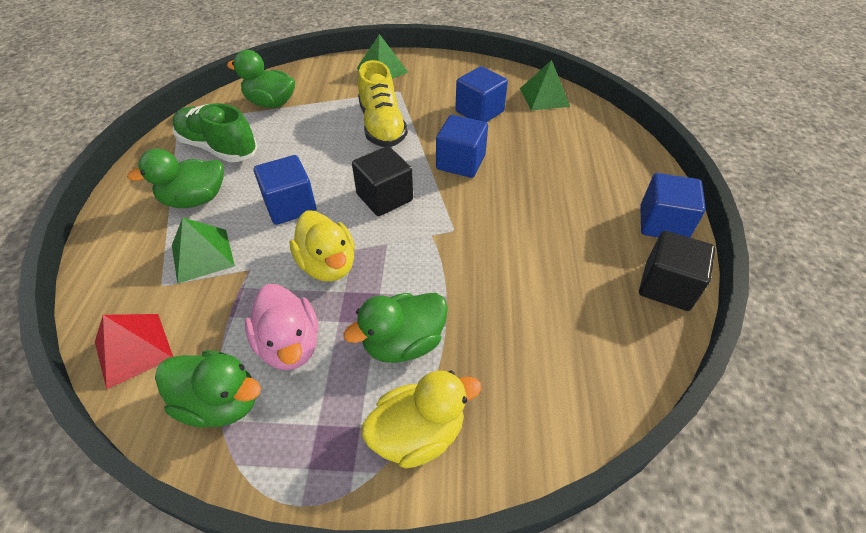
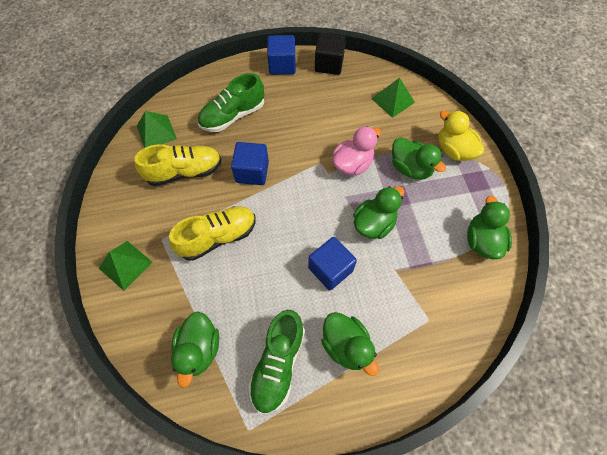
camera: 105 degrees left, 15 degrees up
(133, 349) = (477, 307): red pyramid -> none
(202, 255) = (395, 307): green pyramid -> green pyramid (392, 100)
(290, 345) = (435, 222): pink duck -> pink duck (352, 164)
(328, 265) = (374, 223): yellow duck -> green duck
(384, 197) = (302, 210): black cube -> none
(479, 112) = (184, 172): blue cube -> yellow shoe
(560, 158) = (233, 116): none -> green shoe

